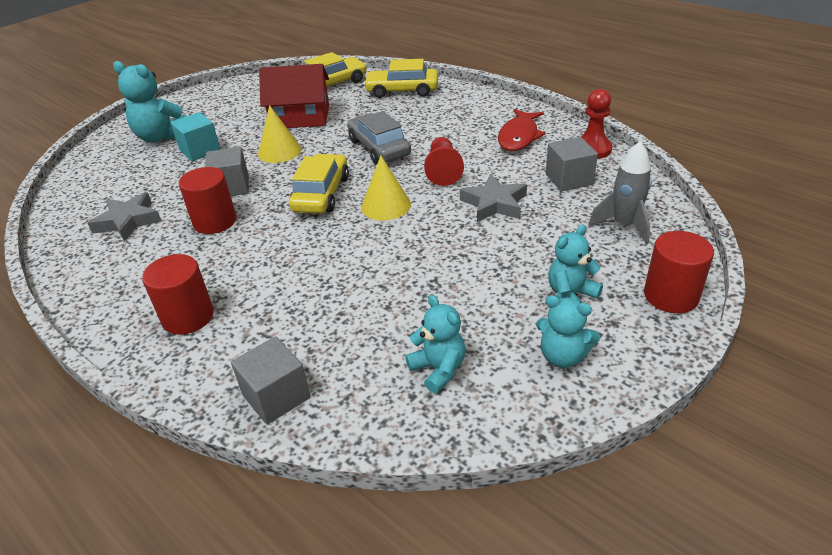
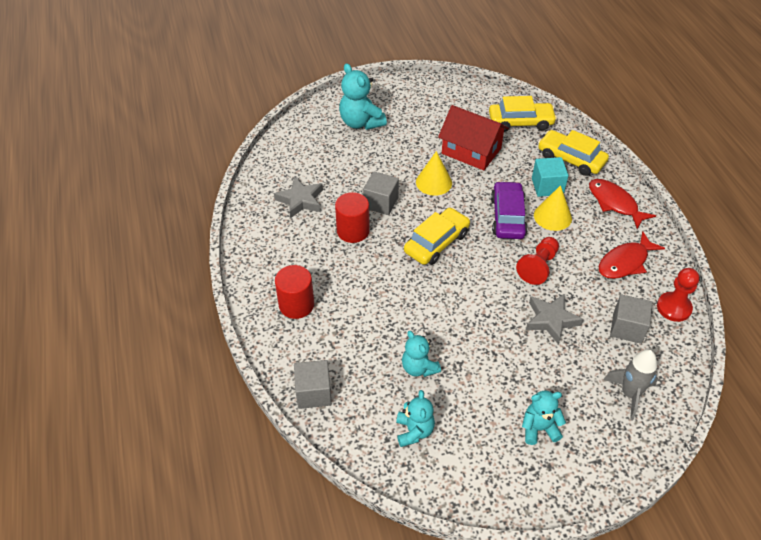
camera: 30 degrees right, 10 degrees up
(200, 150) = (380, 152): turquoise cube -> turquoise cube (547, 186)
(379, 148) = (507, 217): grey car -> purple car
(386, 205) = (473, 279): yellow cone -> yellow cone (552, 216)
(469, 104) = (614, 203): none -> red fish
(562, 356) = (495, 469): turquoise teddy bear -> turquoise teddy bear (419, 368)
(671, 296) = (607, 470): red cylinder -> none

